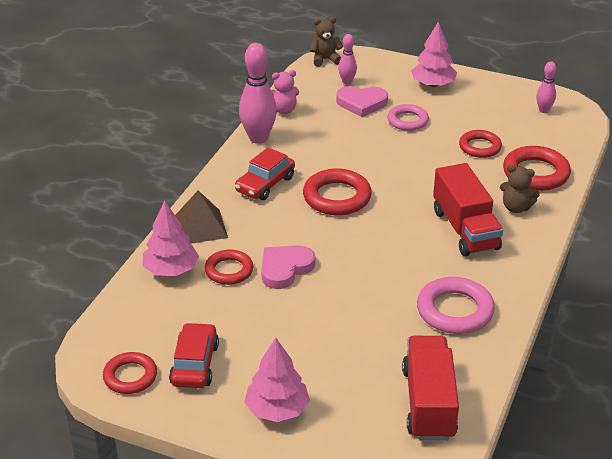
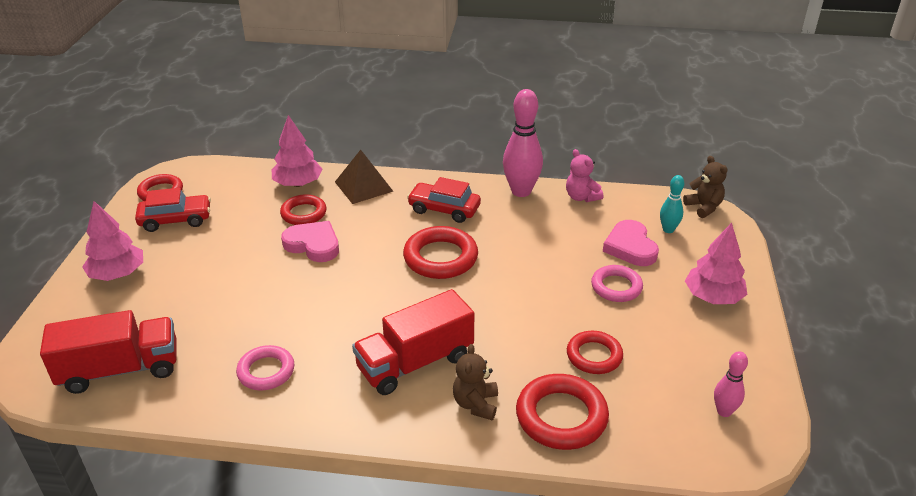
camera: 75 degrees right, 0 degrees up
(347, 82) = (668, 230): pink bowling pin -> turquoise bowling pin
(454, 311) = (266, 371): pink ring -> pink ring, size x0.66

